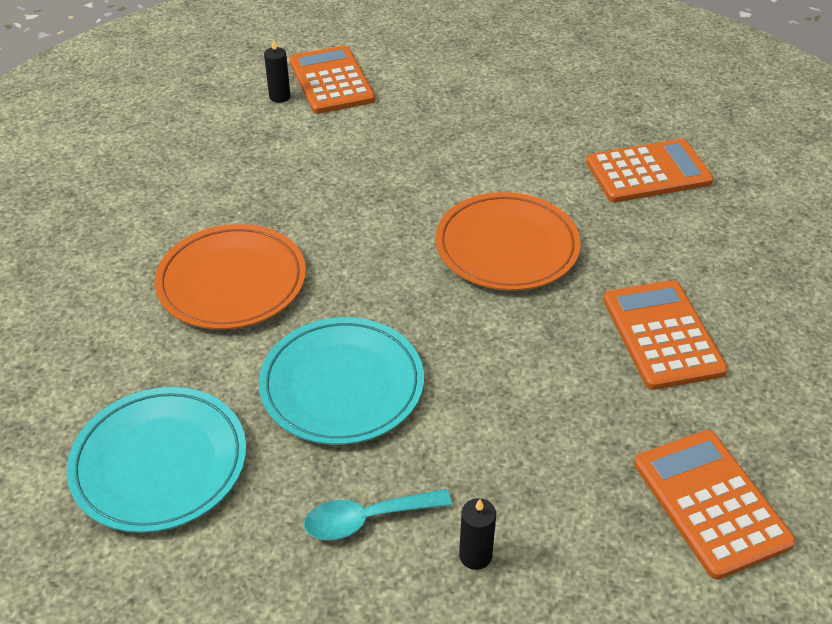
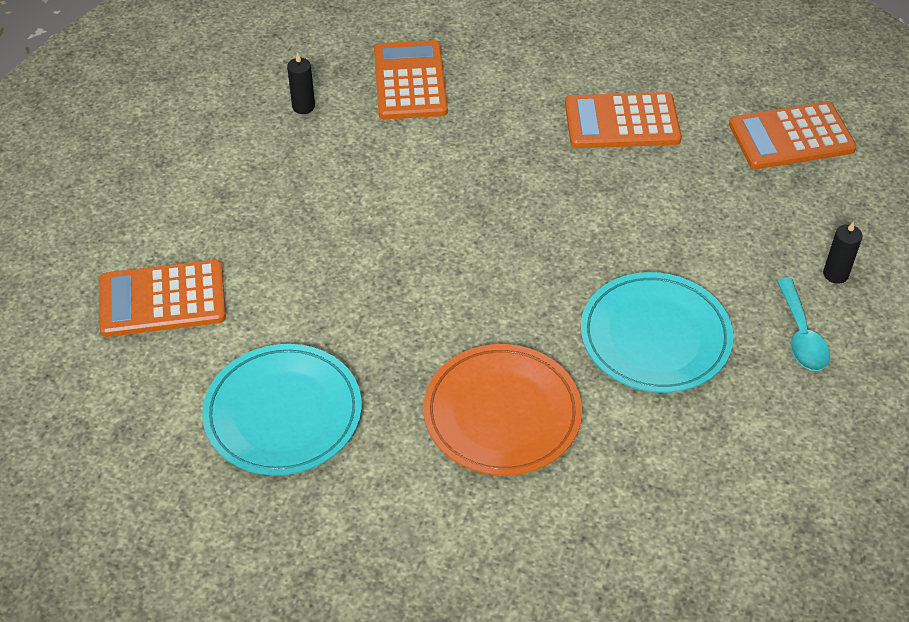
camera: 80 degrees left, 5 degrees up
(159, 463) = (736, 479): turquoise plate -> turquoise plate (283, 414)
(280, 97) = (177, 352): black candle -> black candle (303, 106)
(507, 247) = (493, 197): orange plate -> none

